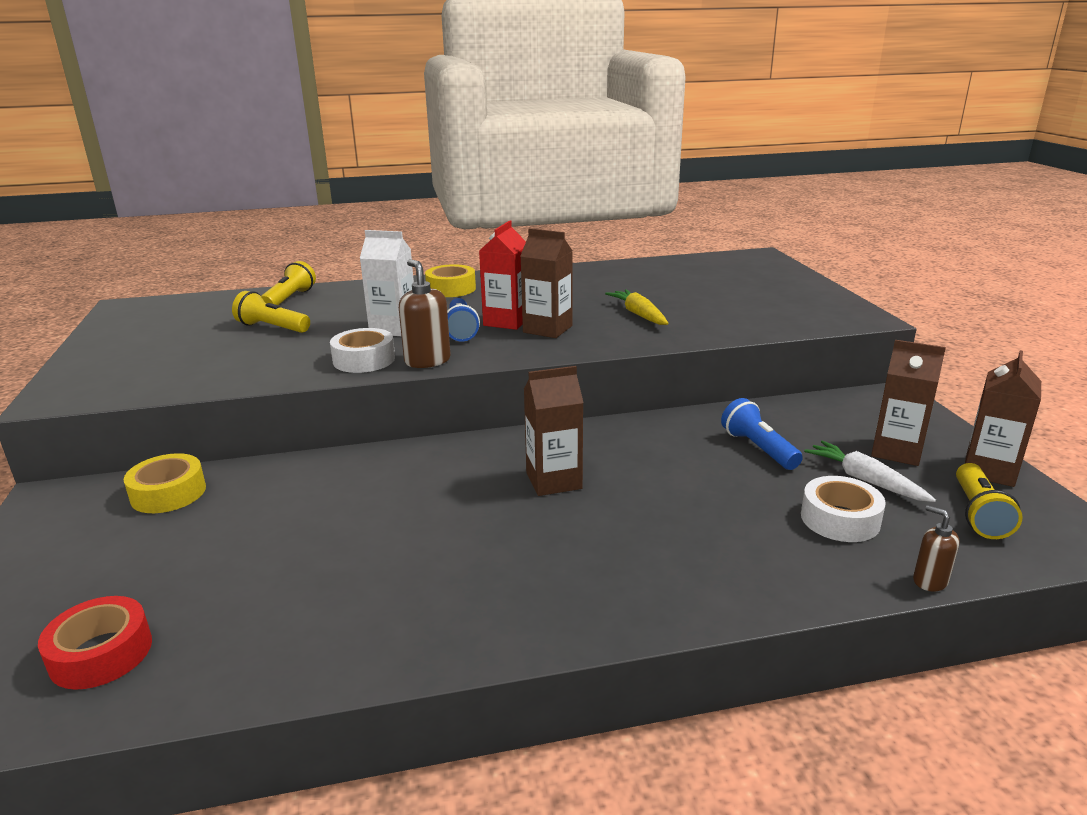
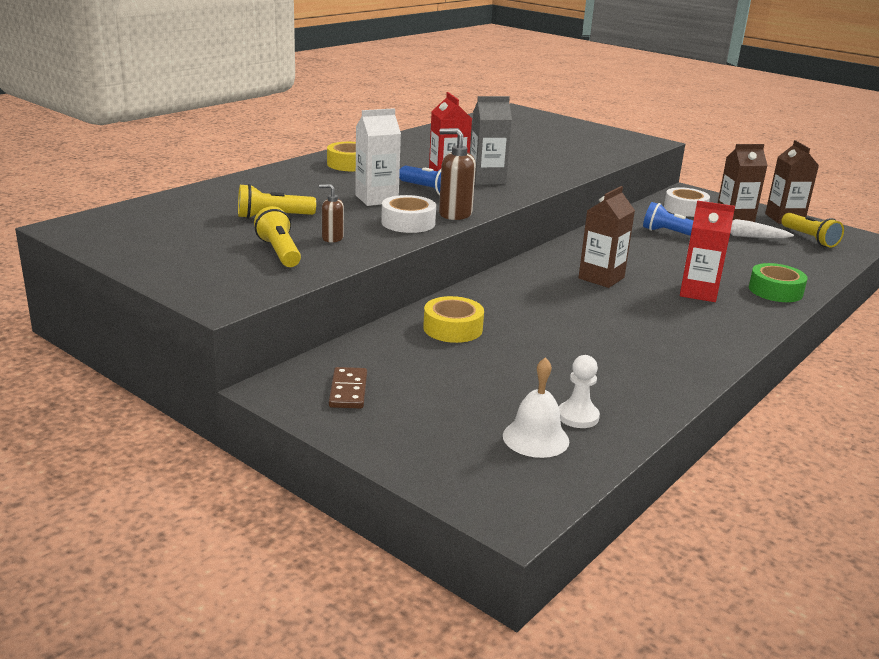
camera: 40 degrees left, 0 degrees up
(84, 522) = (348, 391): none -> brown domino
(101, 653) = (535, 438): red tape -> white bell
(168, 493) = (369, 357): yellow tape -> yellow tape (452, 328)
(186, 648) = (578, 416): none -> white pawn
(289, 299) = (227, 193): yellow flashlight -> yellow flashlight (279, 252)
(547, 329) = (487, 179): brown carton -> grey carton
(639, 315) = (524, 160): yellow carrot -> none
(640, 541) = (698, 292): none -> red carton
(762, 577) = (775, 291): none -> green tape
(840, 519) = (763, 257): white tape -> white tape (685, 209)
(929, 581) = (835, 271): brown soap dispenser -> brown soap dispenser (332, 238)

